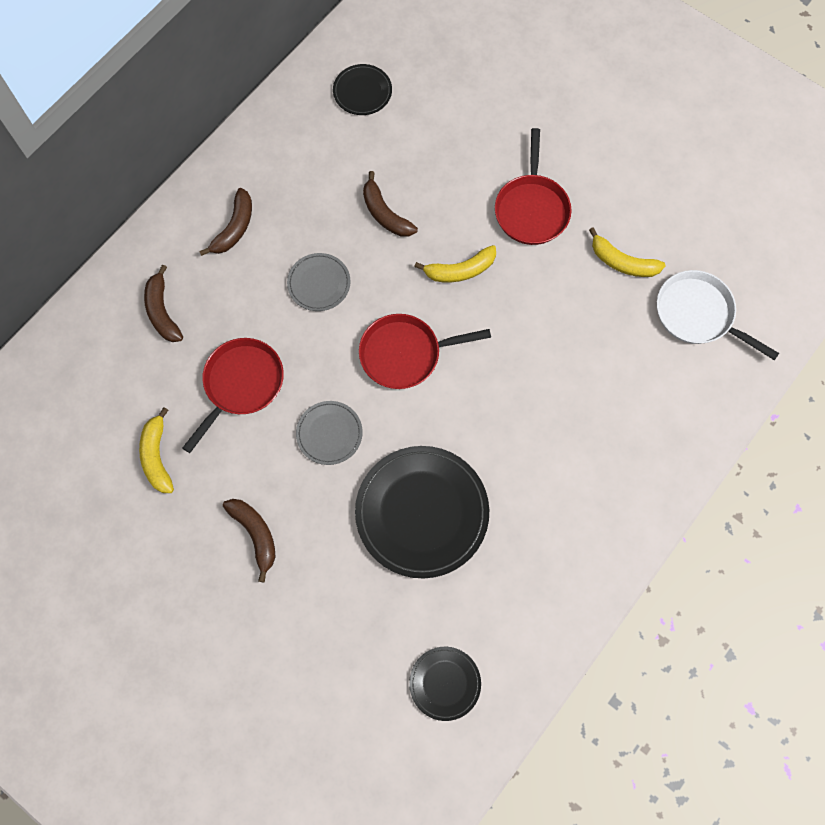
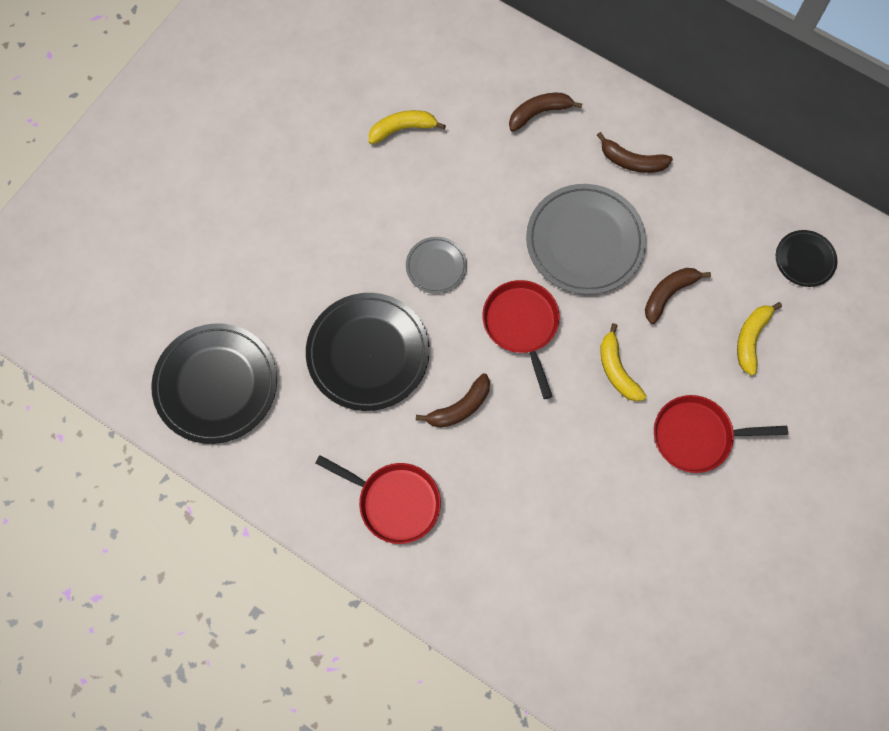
camera: 85 degrees right, 0 degrees up
(241, 384) = (475, 187): red pan -> red pan (394, 502)
(255, 534) = (338, 216): brown banana -> brown banana (460, 407)
(319, 283) = (585, 241): grey plate -> grey plate, size x1.96
(445, 683) = (216, 385): black plate -> black plate, size x1.96
(622, 262) = (649, 532): yellow banana -> yellow banana (751, 339)
(698, 314) = (600, 613): white pan -> none

